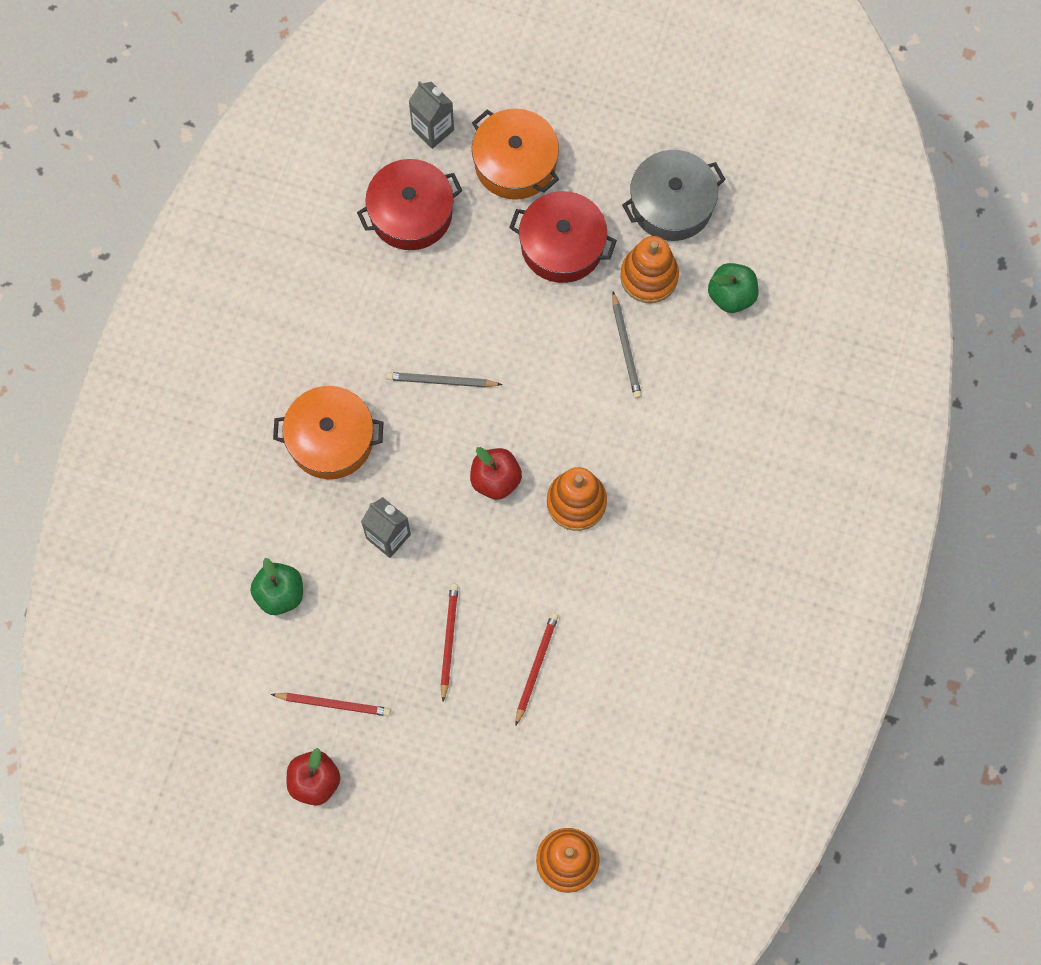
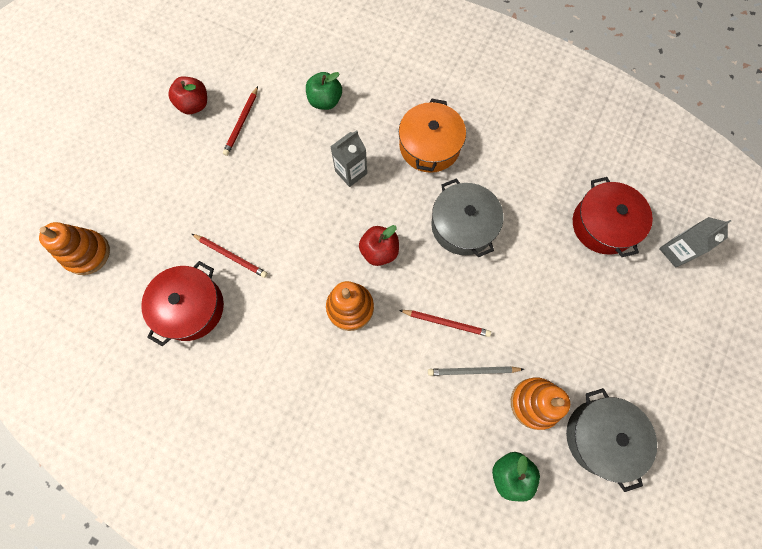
camera: 100 degrees right, 0 degrees up
(441, 381) = (463, 225): grey pencil -> grey pot
(448, 640) = (266, 200): red pencil -> red pencil (446, 322)
(515, 163) = (644, 310): orange pot -> none
(562, 245) = (568, 335): red pot -> red pot (190, 307)

